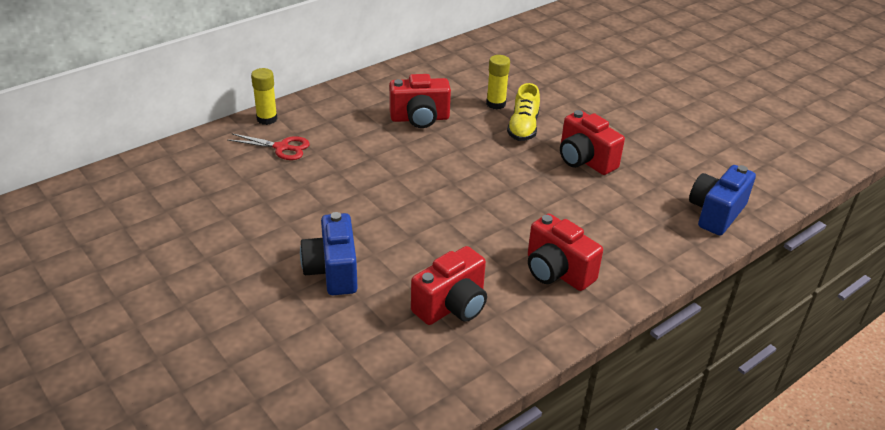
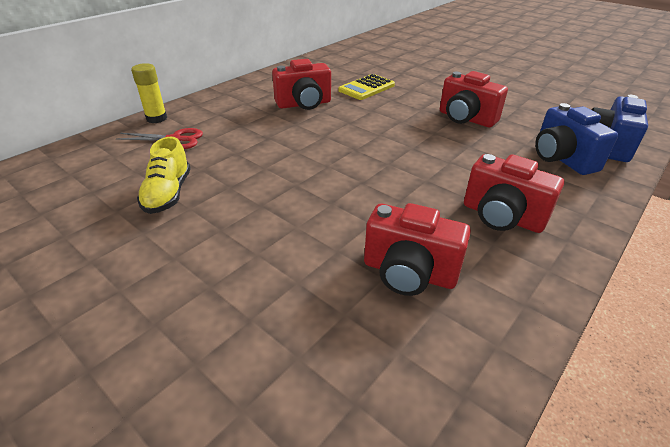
camera: 10 degrees left, 0 degrees up
(333, 271) = (253, 253): blue camera -> blue camera (561, 159)
(452, 306) = (409, 273): red camera -> red camera turned 75 degrees clockwise
(496, 104) = (366, 88): yellow glue stick -> yellow calculator
(523, 127) = (398, 101): yellow shoe -> yellow shoe (168, 194)

